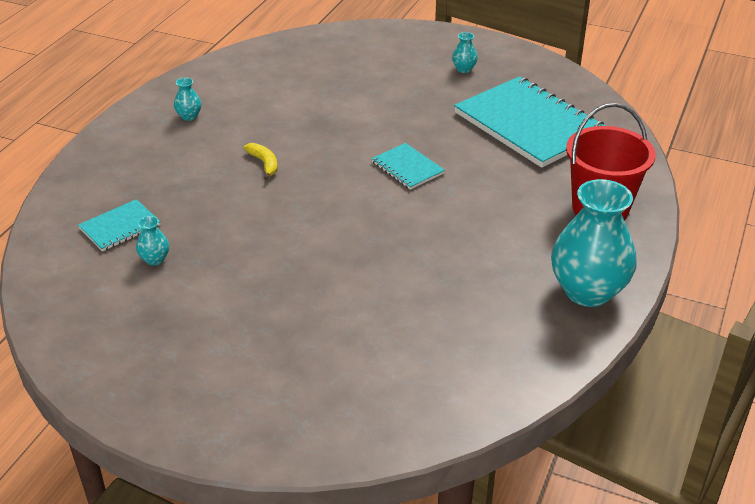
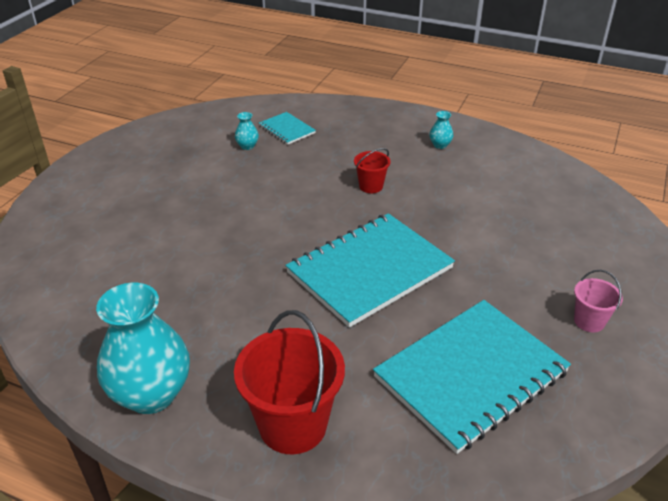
camera: 90 degrees right, 0 degrees up
(264, 164) = (371, 186): yellow banana -> red bucket
(407, 168) = (369, 270): turquoise notebook -> turquoise notebook, size x2.17
(464, 69) = (589, 321): turquoise vase -> pink bucket

